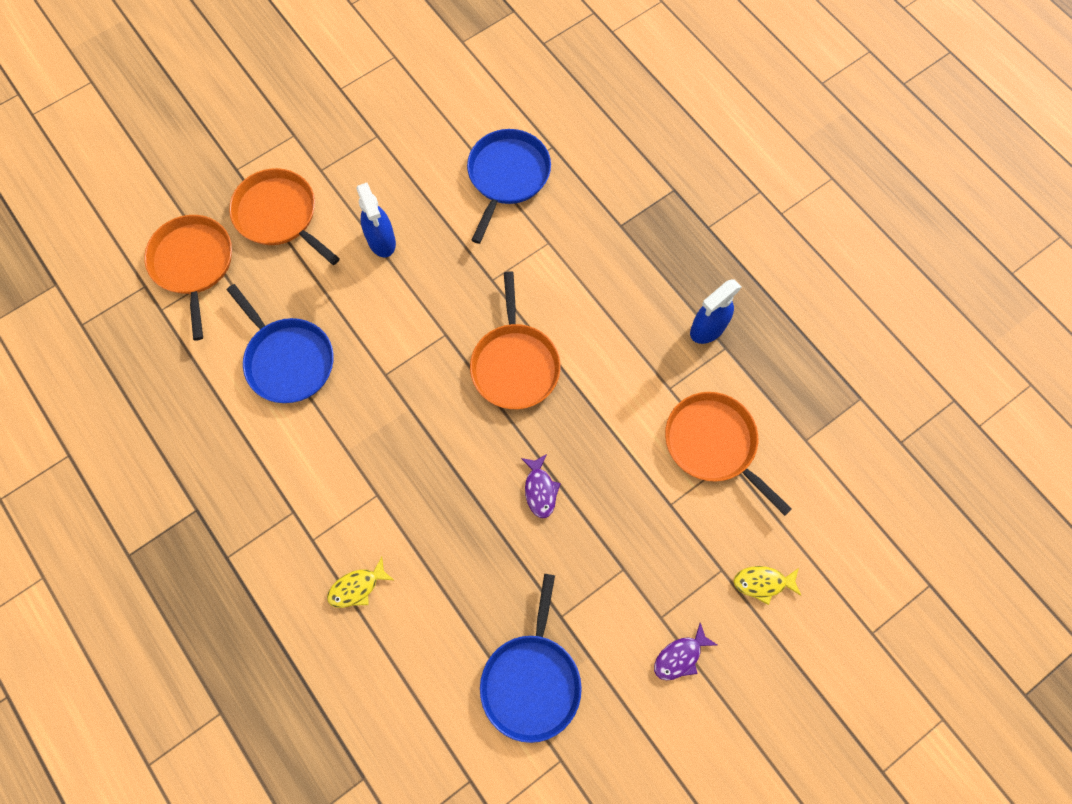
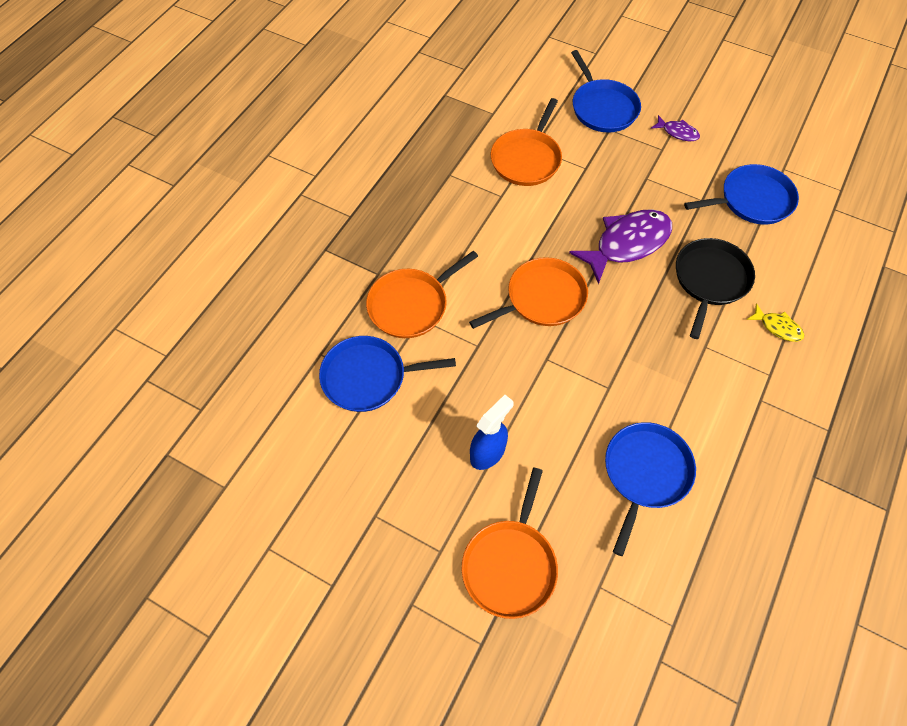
camera: 115 degrees left, 10 degrees down
(193, 264) = (608, 622): orange pan -> orange pan (411, 305)
(449, 552) = (710, 280): none -> black pan
(540, 490) = (627, 244): purple fish -> purple fish, size x2.09
(707, 328) = (440, 189): blue spray bottle -> none
(763, 583) = (602, 108): yellow fish -> blue pan

